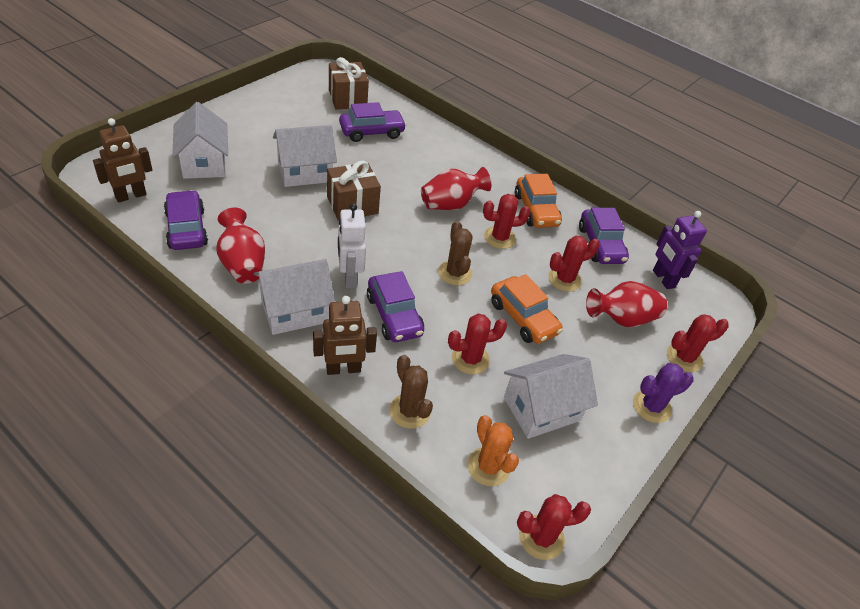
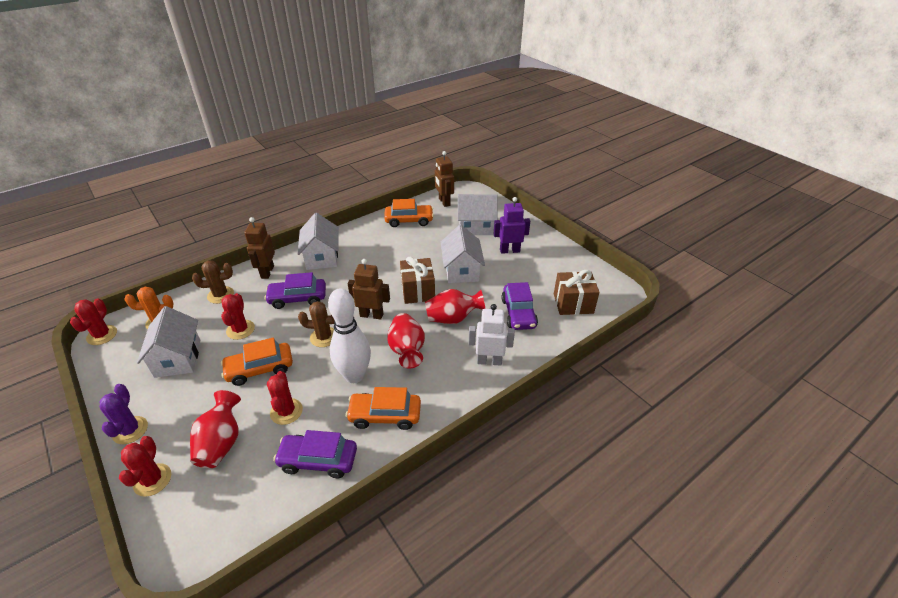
camera: 110 degrees right, 5 degrees down
(186, 229) = (409, 220): purple car -> orange car
(242, 264) = (370, 239): red vase -> red vase (452, 318)
(349, 277) = (341, 282): white robot -> white robot (489, 361)
(405, 238) = (371, 315): none -> brown robot
(499, 238) = (354, 376): red cactus -> white bowling pin
(663, 279) = (248, 506): purple robot -> purple robot (509, 250)

